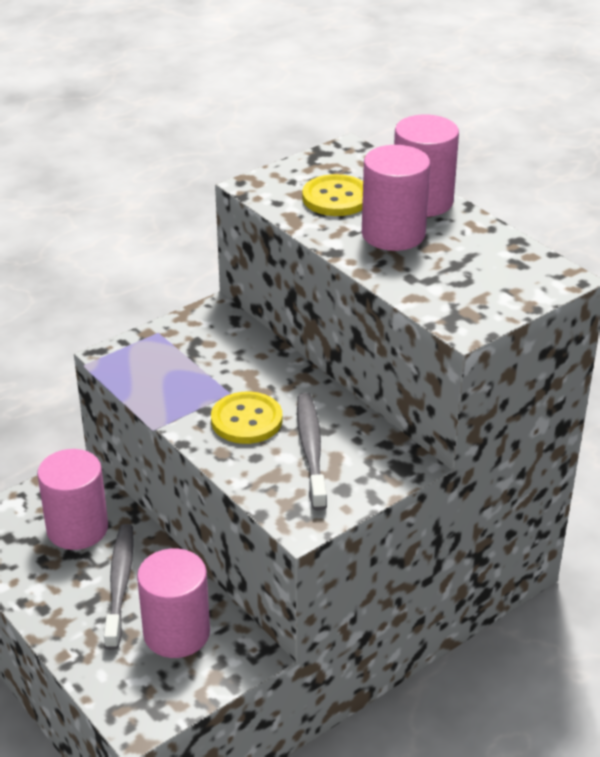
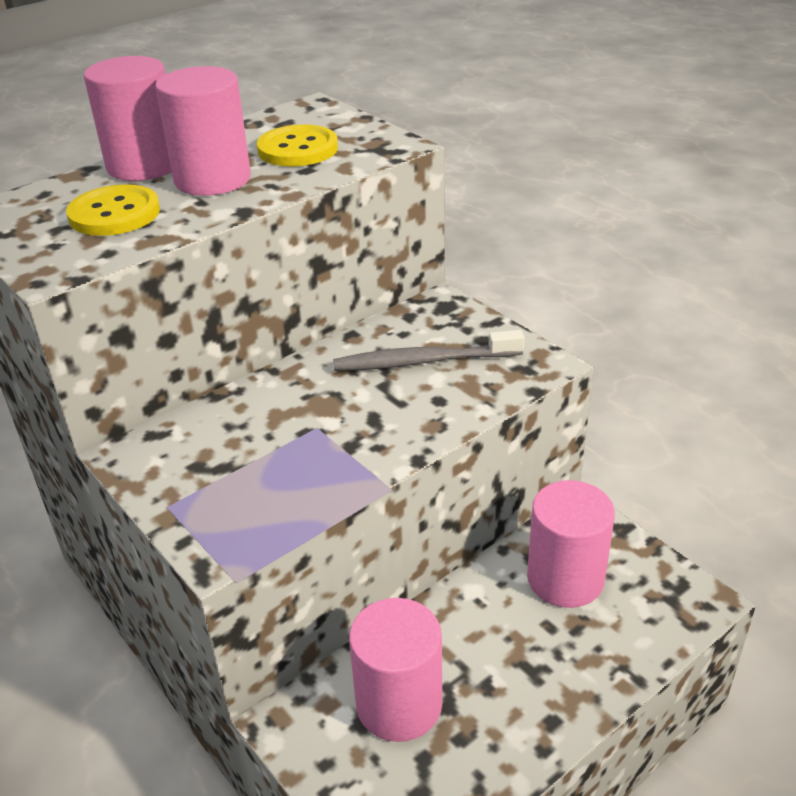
camera: 90 degrees left, 0 degrees up
(120, 584) = (497, 642): grey toothbrush -> none
(246, 420) = (372, 410): yellow button -> yellow button (298, 149)

